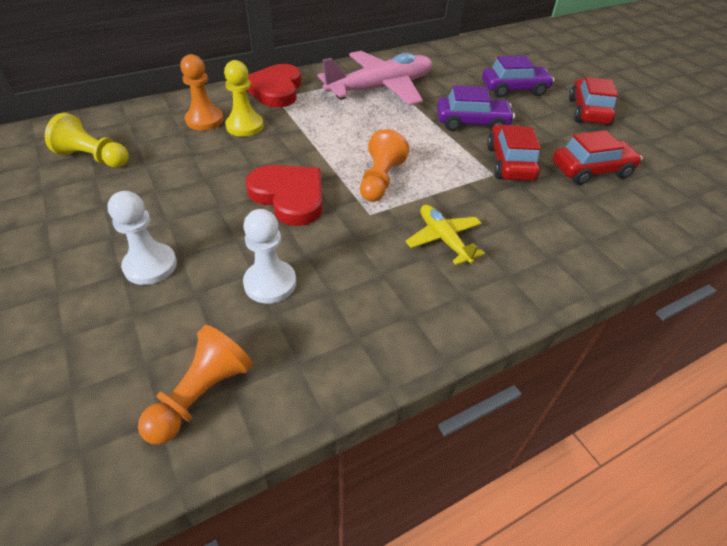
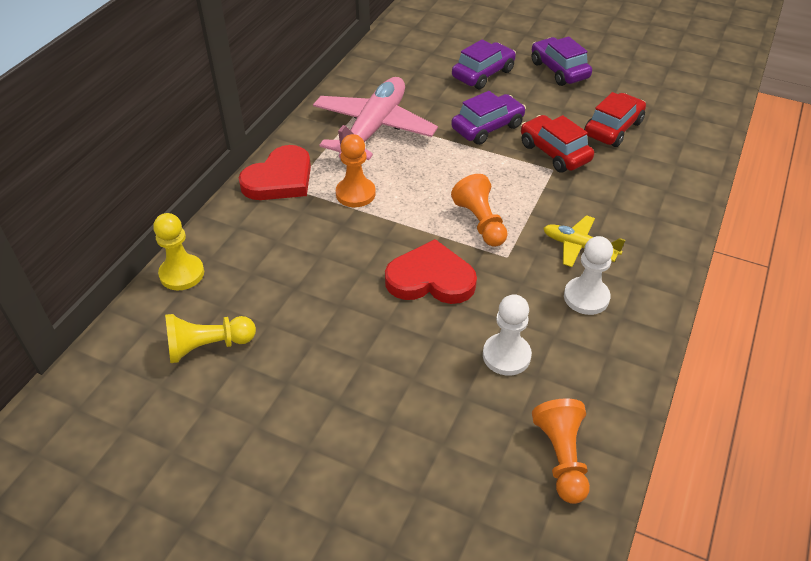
camera: 35 degrees left, 0 degrees up
(150, 265) = (402, 402): white pawn -> white pawn (586, 297)
(204, 120) = (258, 248): orange pawn -> orange pawn (355, 194)
(245, 126) = (304, 234): yellow pawn -> yellow pawn (182, 274)
(276, 89) = (280, 179): red heart -> red heart turned 105 degrees counterclockwise
(588, 111) = (559, 70): red car -> purple car

